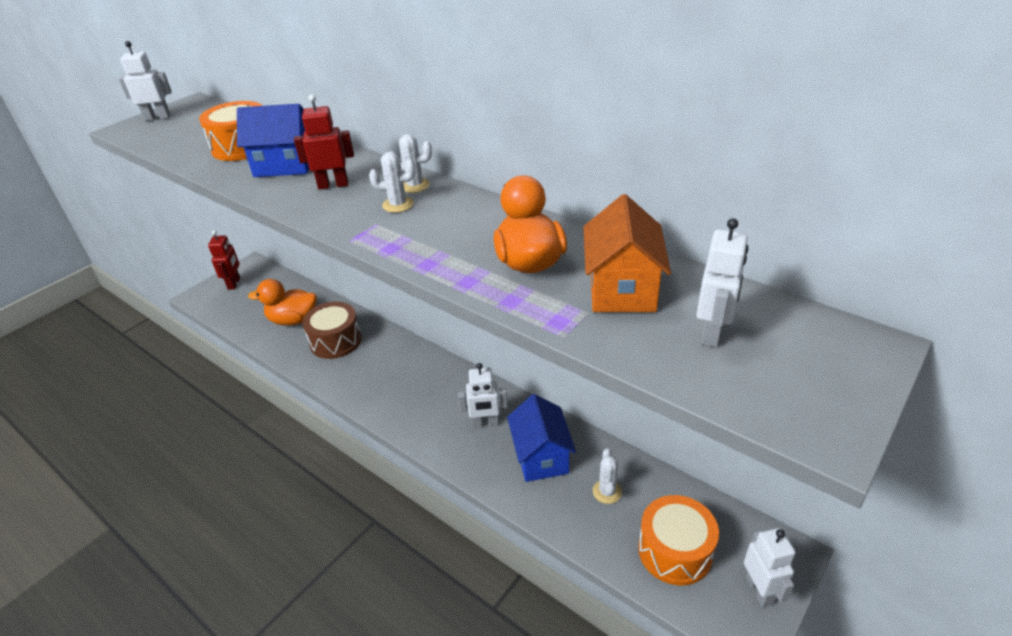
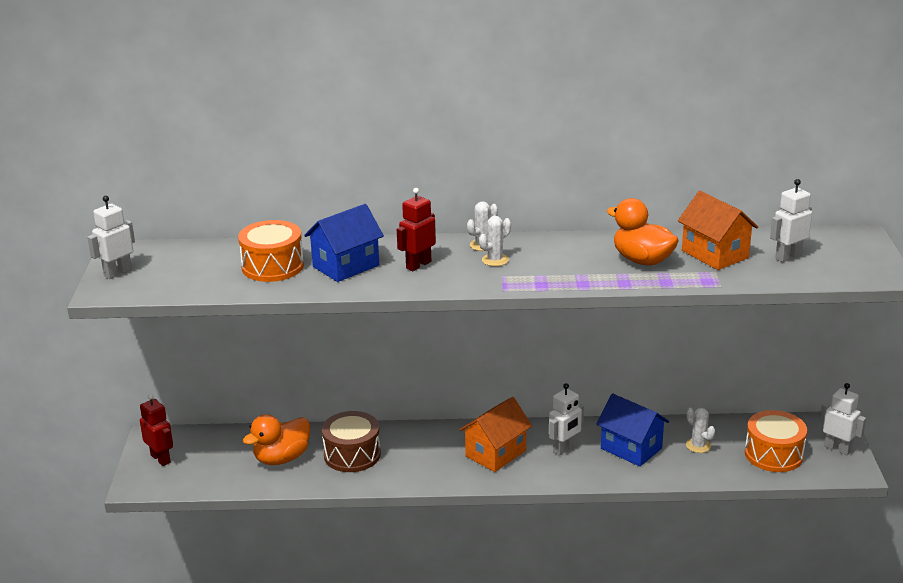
camera: 40 degrees left, 10 degrees down
(428, 396) = (496, 453): none -> orange house
(712, 333) = (788, 256): white robot -> white robot turned 105 degrees counterclockwise

